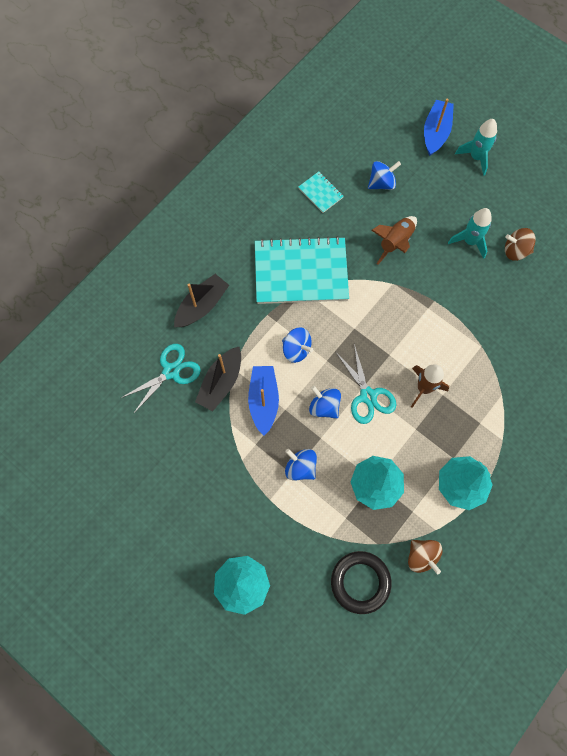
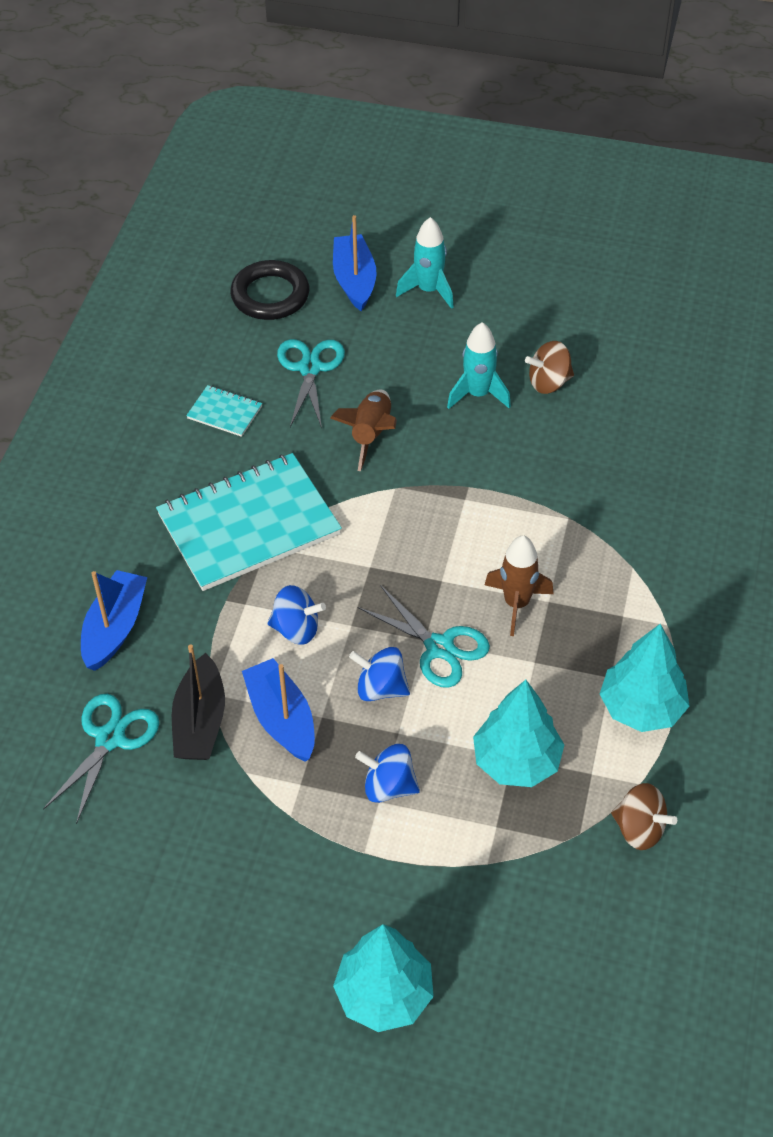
camera: 25 degrees left, 20 degrees down
(202, 306) = (115, 628): black boat -> blue boat
(360, 582) = (567, 906): black ring -> black ring (270, 295)
(381, 183) = (310, 368): blue spinning top -> turquoise scissors

